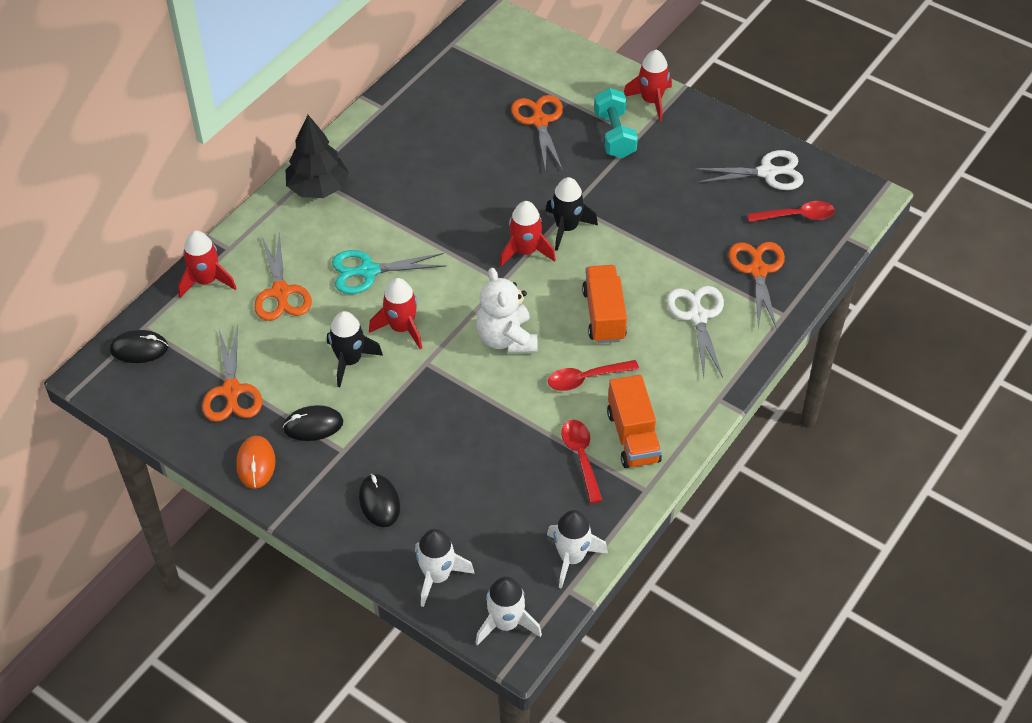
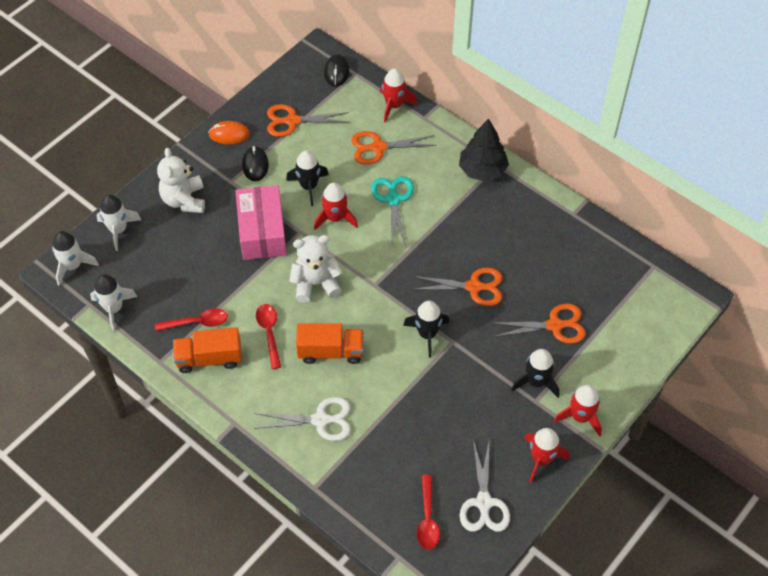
camera: 95 degrees right, 5 degrees up
(379, 502) = (184, 200): black mouse -> white teddy bear
(429, 404) = (262, 232): none -> pink box
(525, 251) = (404, 303): red rocket -> red rocket (541, 459)
(614, 135) = (536, 381): turquoise dumbbell -> black rocket
(758, 270) = (366, 475): orange scissors -> orange scissors (474, 287)

